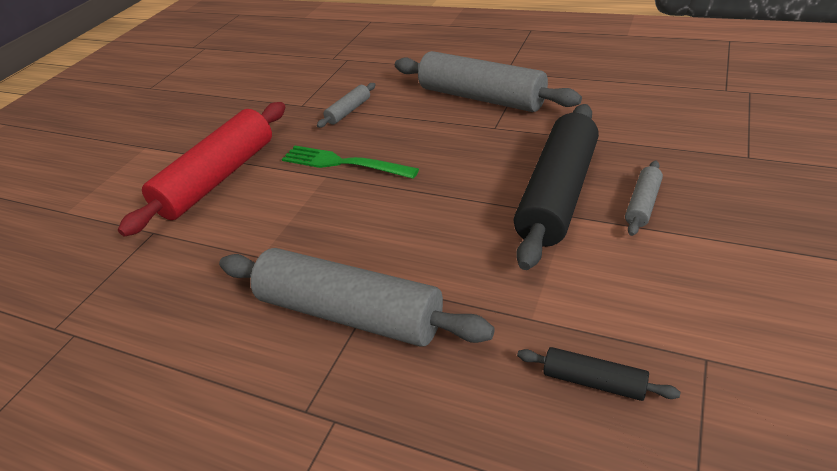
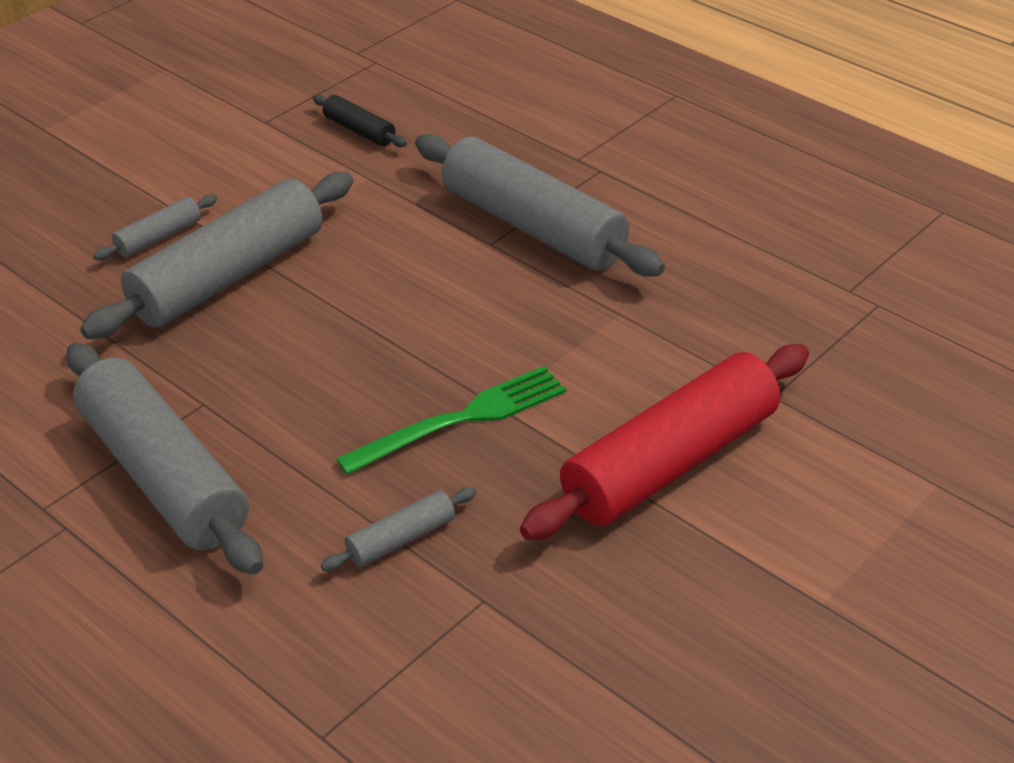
camera: 165 degrees left, 0 degrees up
(343, 163) = (462, 419): green fork -> green fork turned 75 degrees counterclockwise
(558, 194) = (228, 276): black rolling pin -> grey rolling pin

